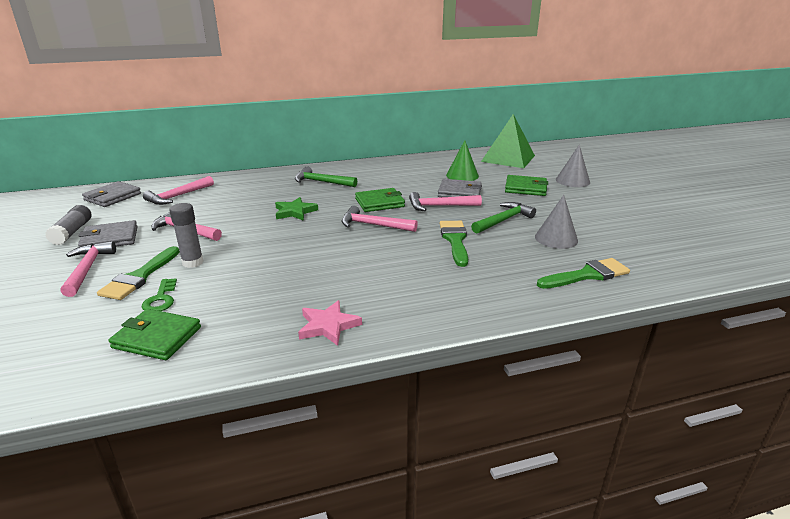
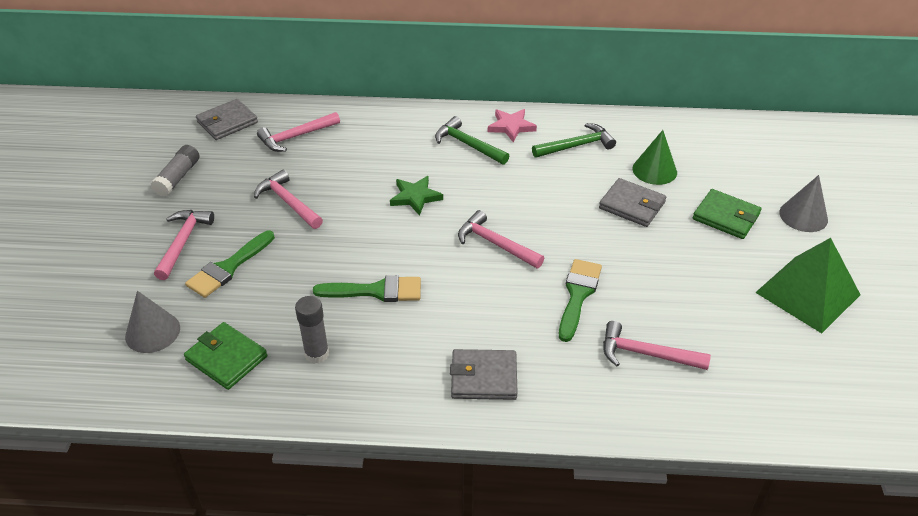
camera: 20 degrees right, 15 degrees up
(110, 239) = (212, 198): grey wallet -> grey wallet (484, 377)
(161, 299) = (241, 306): green key -> none
(193, 262) = (283, 258): grey glue stick -> grey glue stick (317, 354)
(328, 326) = (384, 389): pink star -> pink star (511, 126)
(379, 203) = (521, 203): green wallet -> none
(440, 206) = (592, 227): pink hammer -> pink hammer (646, 354)
(503, 220) = (657, 274): green hammer -> green hammer (576, 146)
(508, 158) = (741, 145): green pyramid -> green pyramid (808, 293)
(556, 238) = (704, 324): grey cone -> grey cone (152, 332)
(587, 275) = (701, 395): green brush -> green brush (376, 291)

